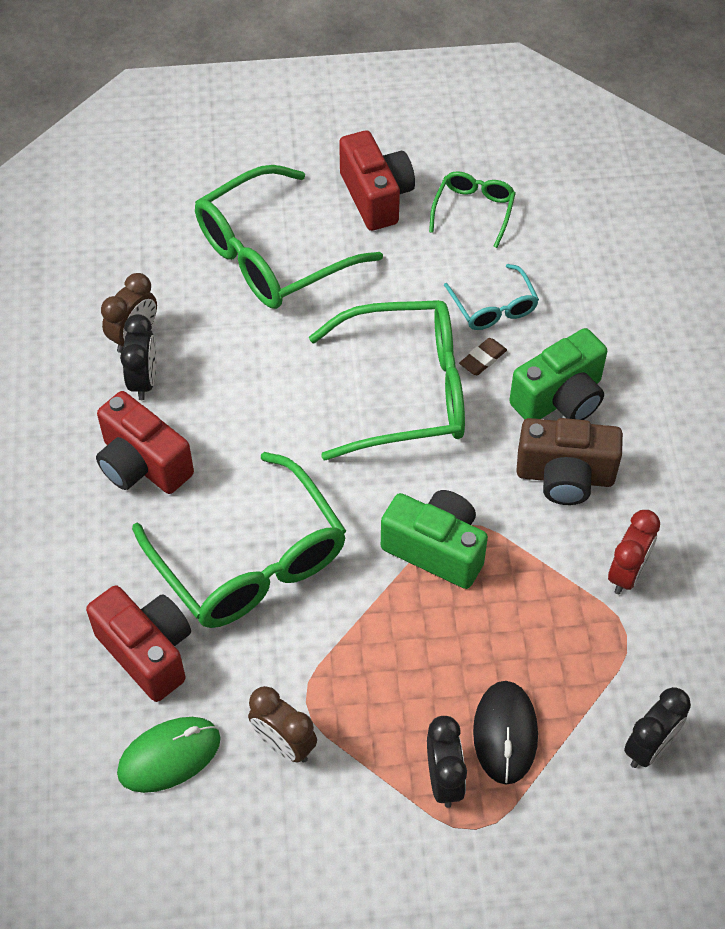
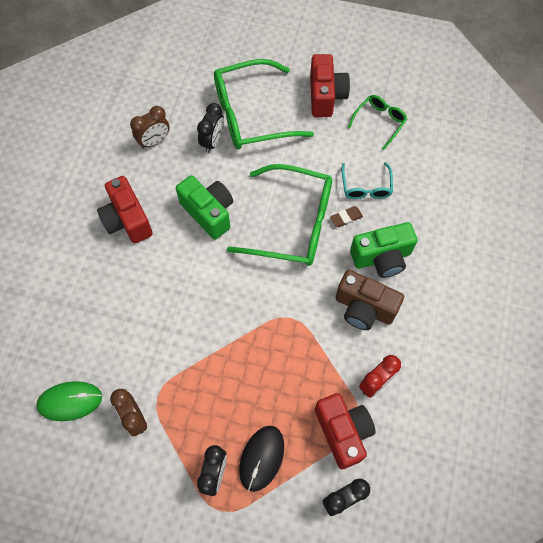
camera: 20 degrees right, 10 degrees up
(144, 381) = (148, 169): black clock -> black clock (212, 141)
(147, 652) = (84, 334): red camera -> red camera (343, 432)
(250, 561) = (162, 299): green glasses -> none
(436, 549) = (269, 328): green camera -> green camera (209, 213)

